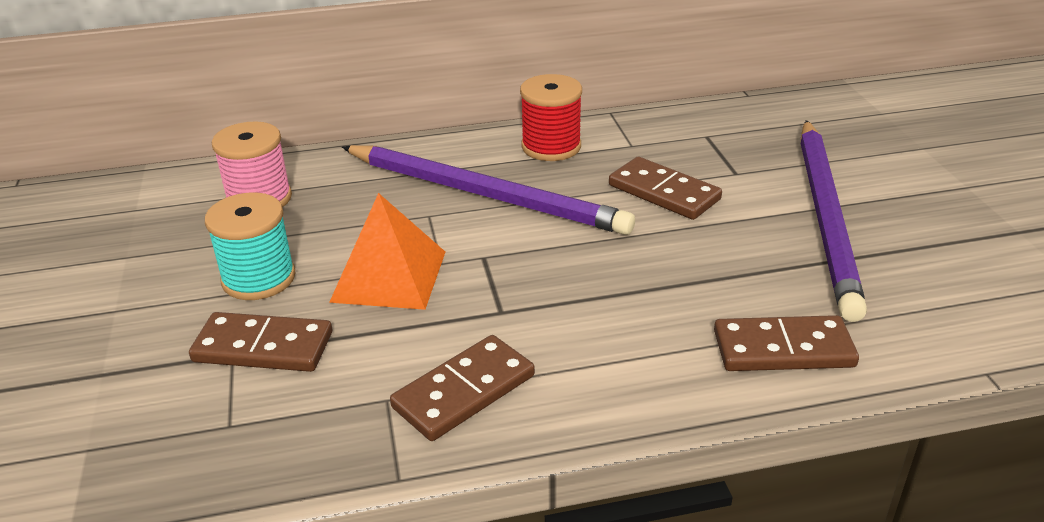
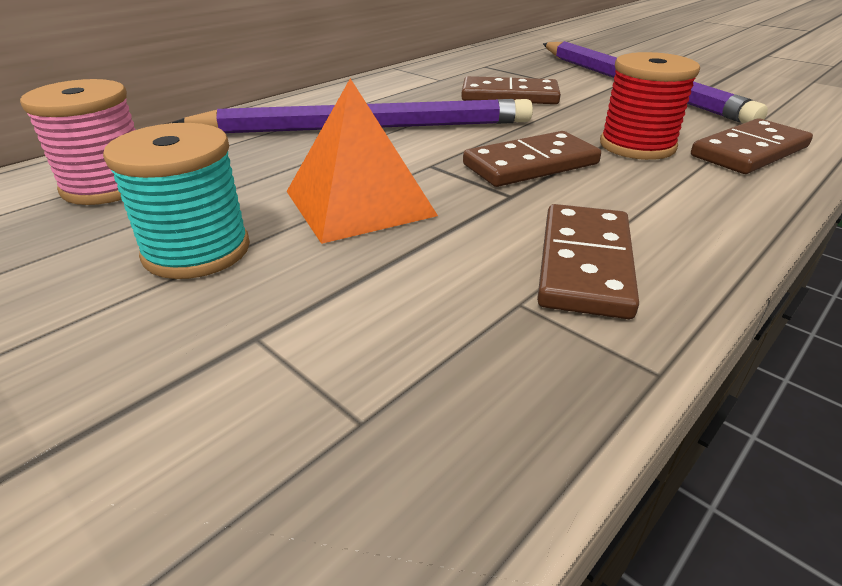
camera: 35 degrees left, 0 degrees up
(263, 347) = (293, 312): brown domino -> brown domino (530, 164)
(551, 146) = (378, 91): red spool -> red spool (637, 146)

